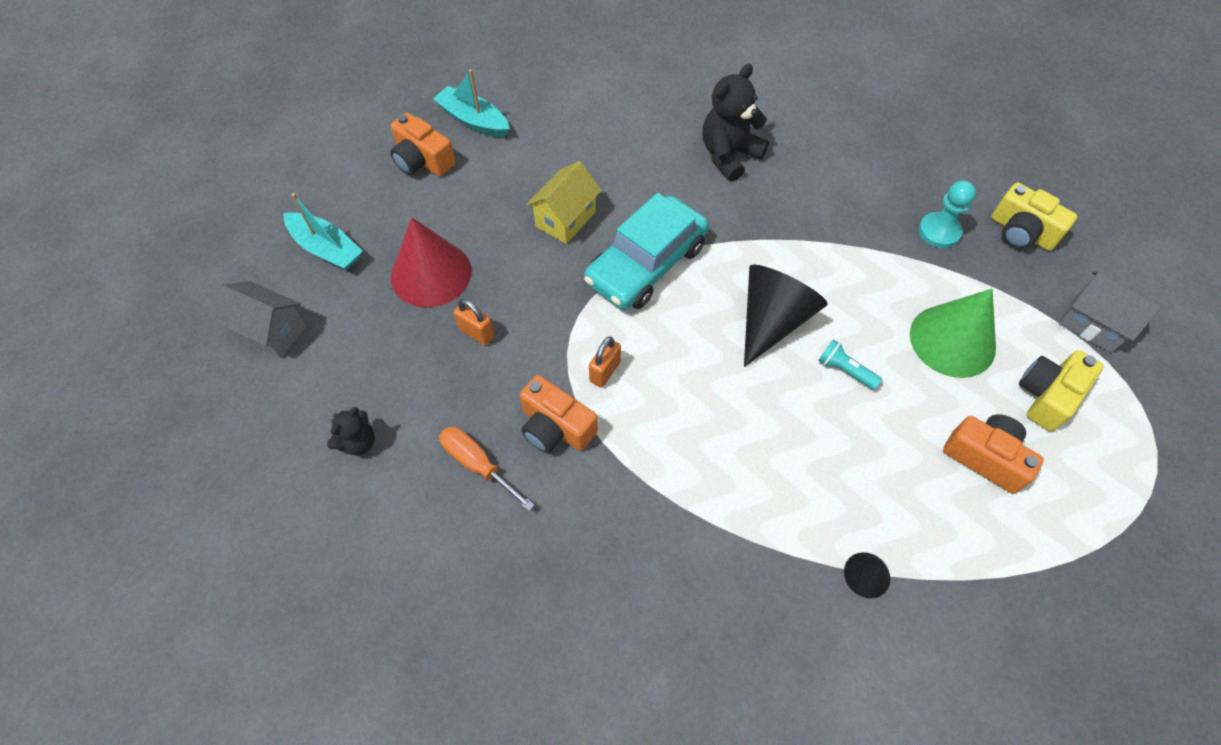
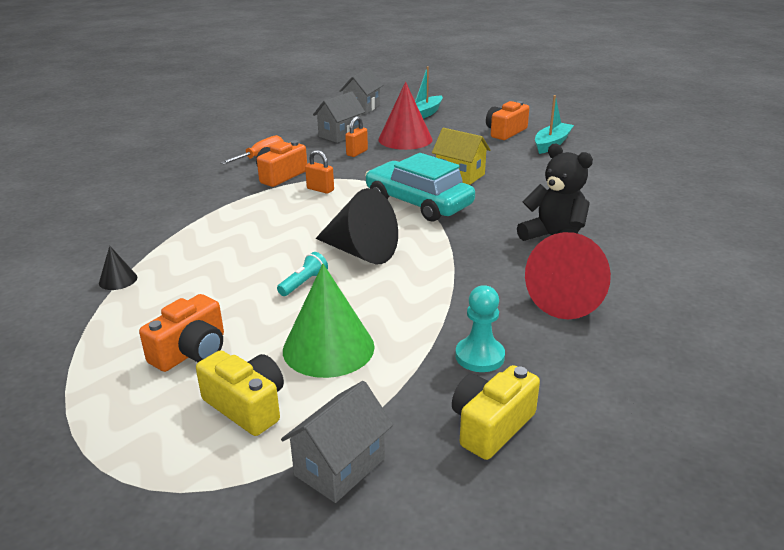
camera: 90 degrees right, 30 degrees down
(358, 442) = (285, 130): black teddy bear -> none
(397, 358) = (340, 135): none -> grey house
(841, 162) = (569, 299): none -> red cone

